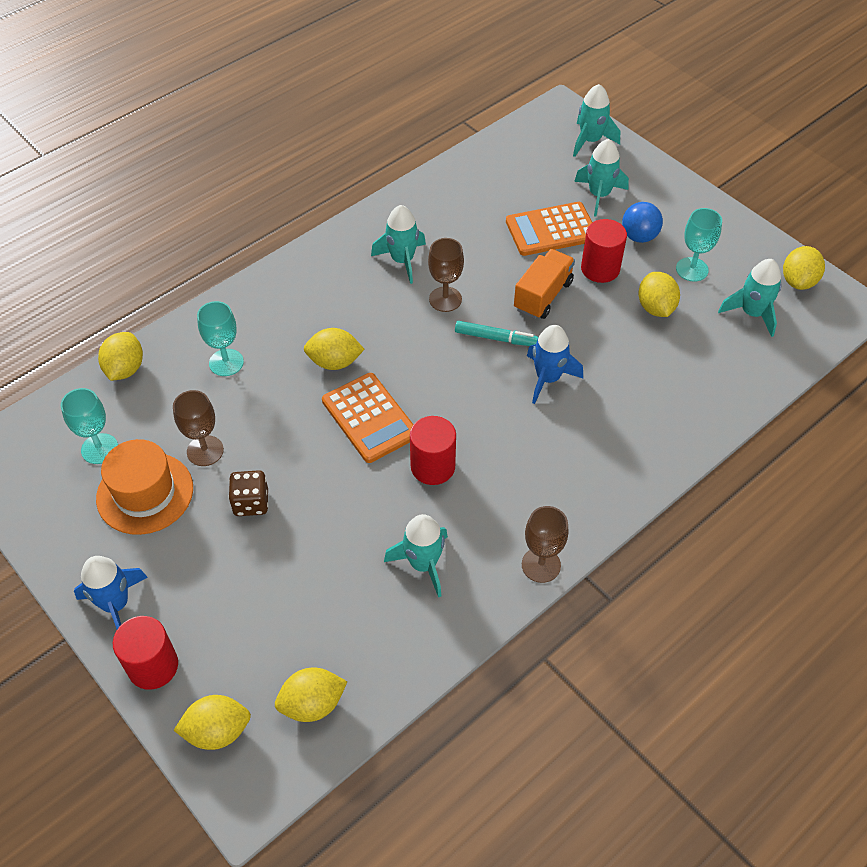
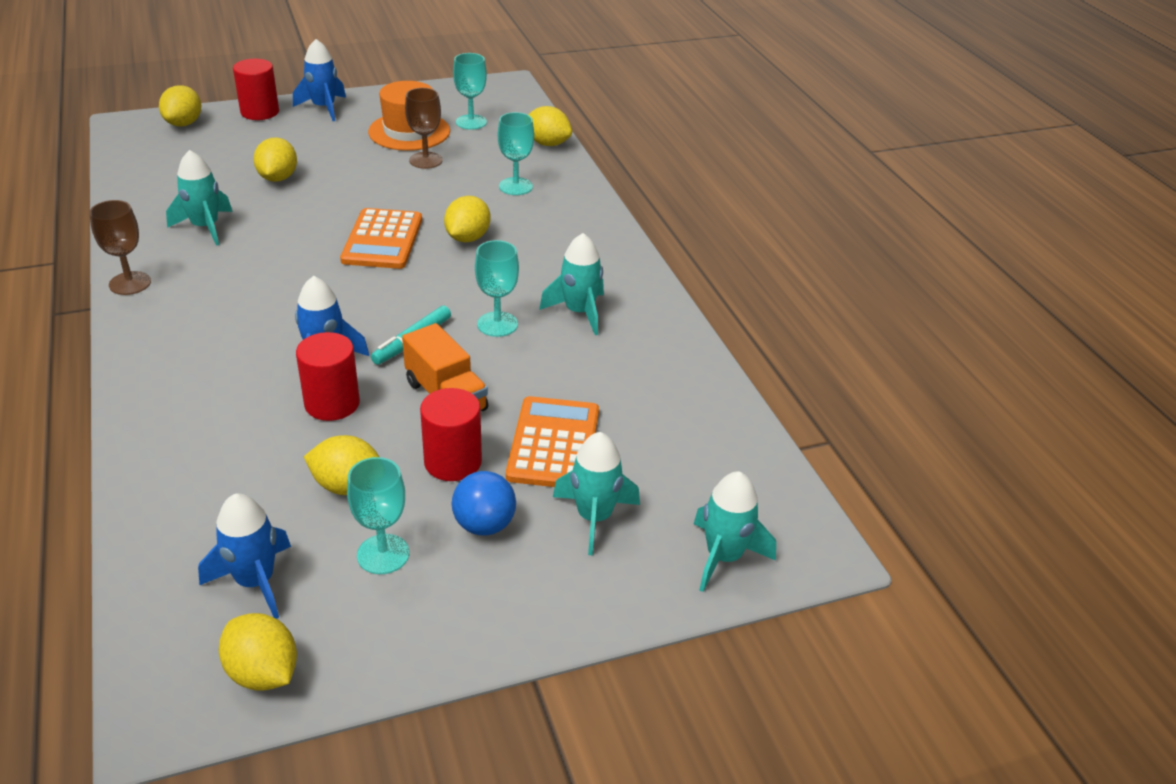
camera: 110 degrees right, 15 degrees down
(251, 503) = (353, 169): brown dice -> none
(312, 704) = (155, 157): yellow lemon -> yellow lemon (278, 178)
(369, 418) = (382, 240): orange calculator -> orange calculator turned 75 degrees counterclockwise
(433, 467) = (294, 258): red cylinder -> red cylinder (332, 403)
(445, 299) = (497, 324): brown goblet -> turquoise goblet
(752, 313) = (255, 581): turquoise rocket -> blue rocket

